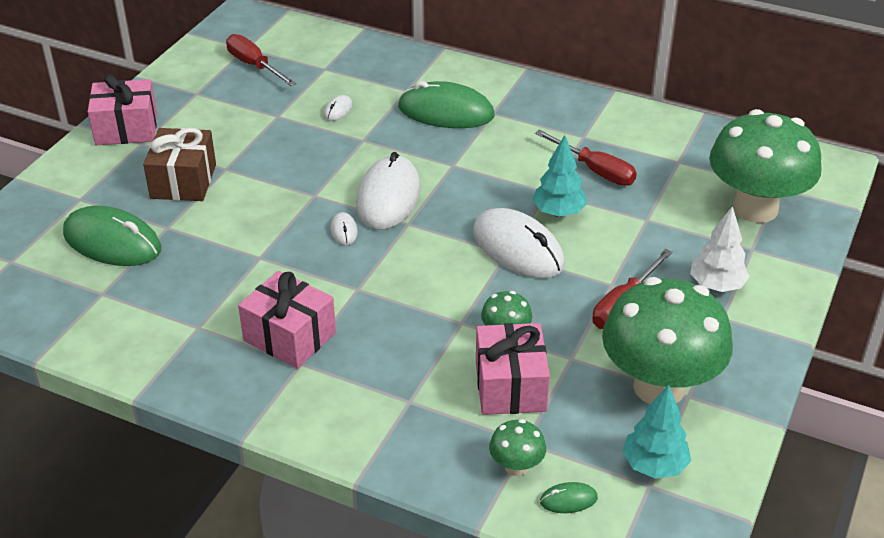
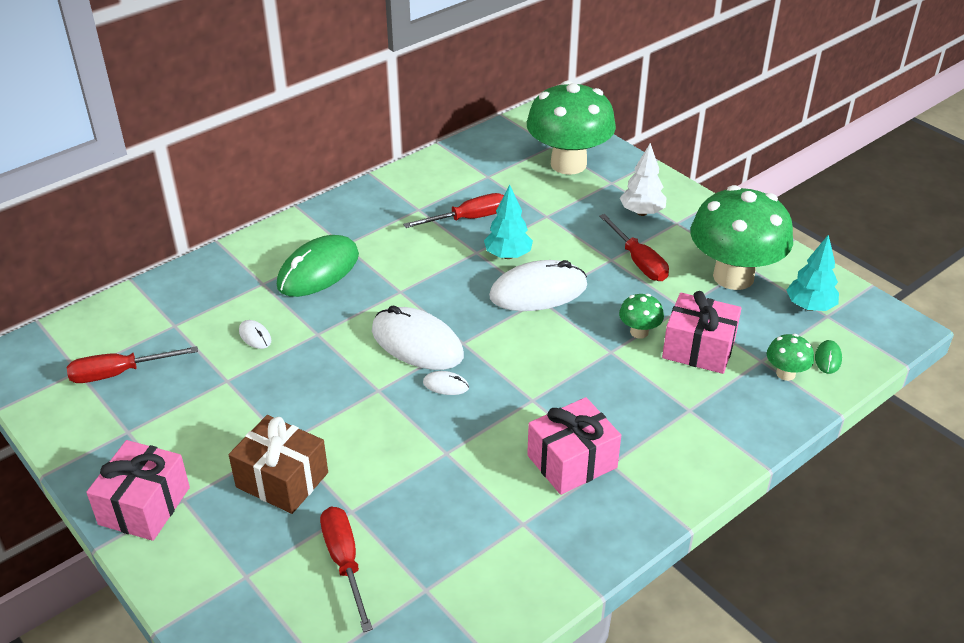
camera: 65 degrees left, 0 degrees up
(112, 242) = (345, 562): green mouse -> red screwdriver

